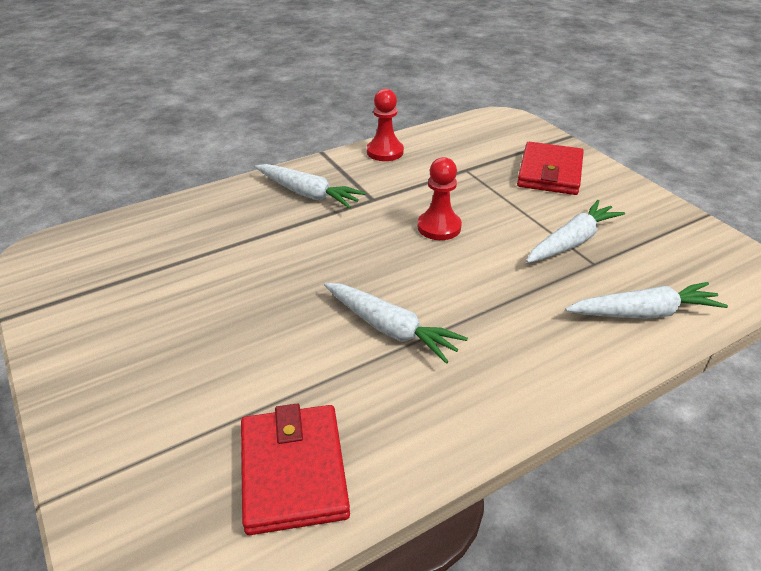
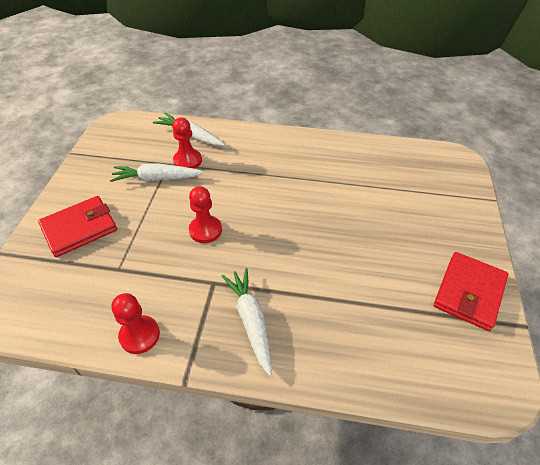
camera: 140 degrees left, 10 degrees up
(293, 471) = (389, 160): red wallet -> red wallet (469, 292)
(390, 329) = (301, 188): white carrot -> none
(580, 279) = (187, 161): none -> red pawn

